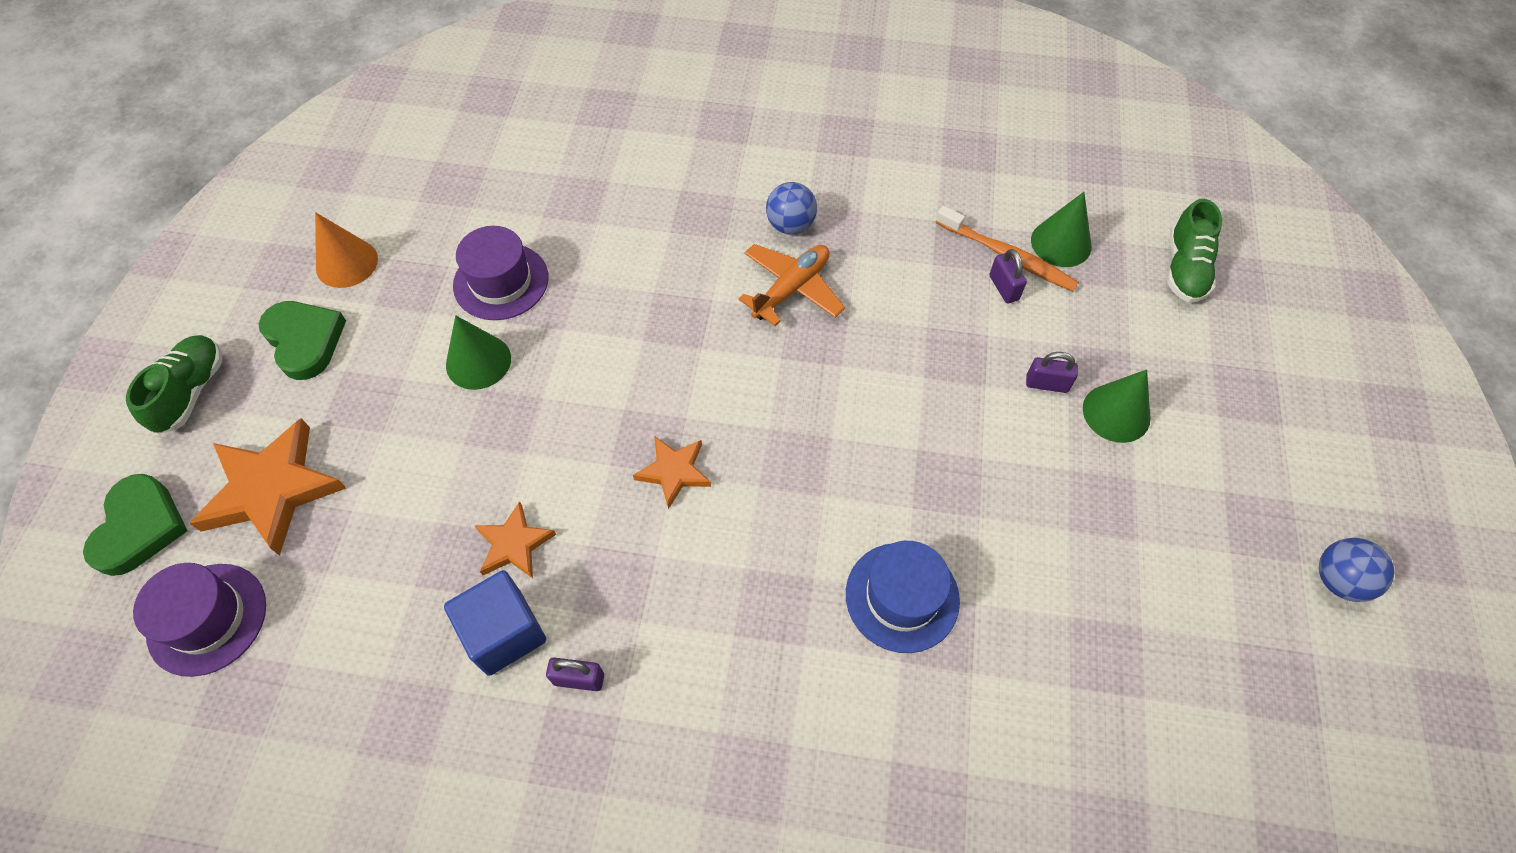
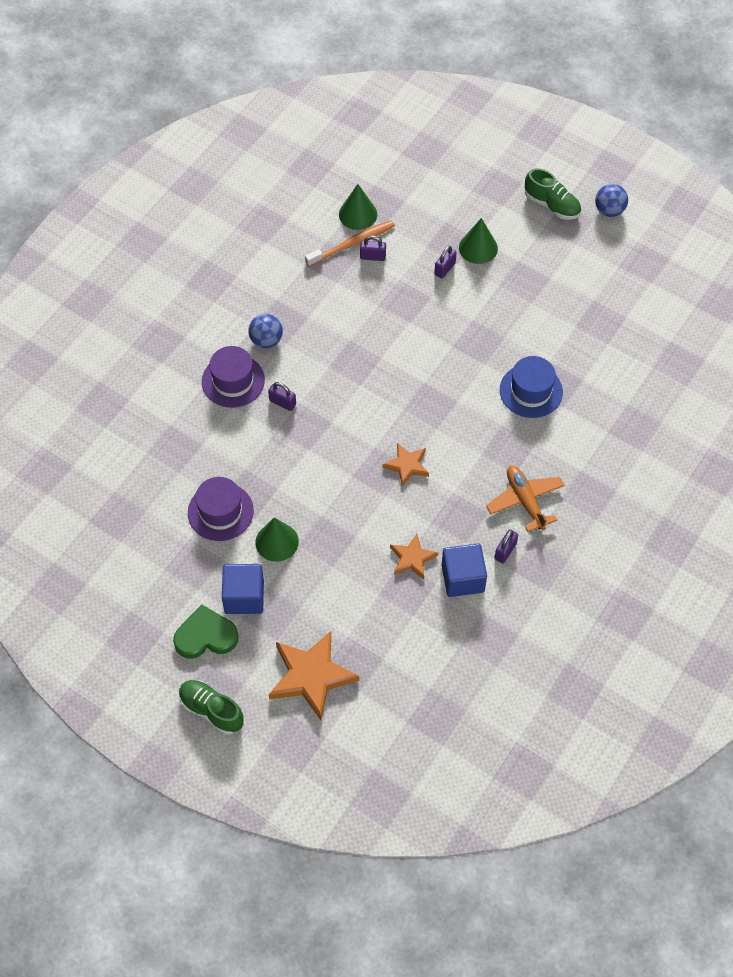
camera: 65 degrees left, 0 degrees up
(139, 527) = (301, 754): green heart -> none
(207, 619) = (382, 726): purple hat -> purple hat (233, 381)
(347, 263) = (153, 597): orange cone -> none
(378, 359) = (244, 597): none -> blue cube
(702, 281) = (282, 402): none -> purple padlock
(791, 289) = (315, 359): orange plane -> orange plane (525, 501)
(1184, 269) = (407, 168): green shoe -> green shoe (552, 205)

